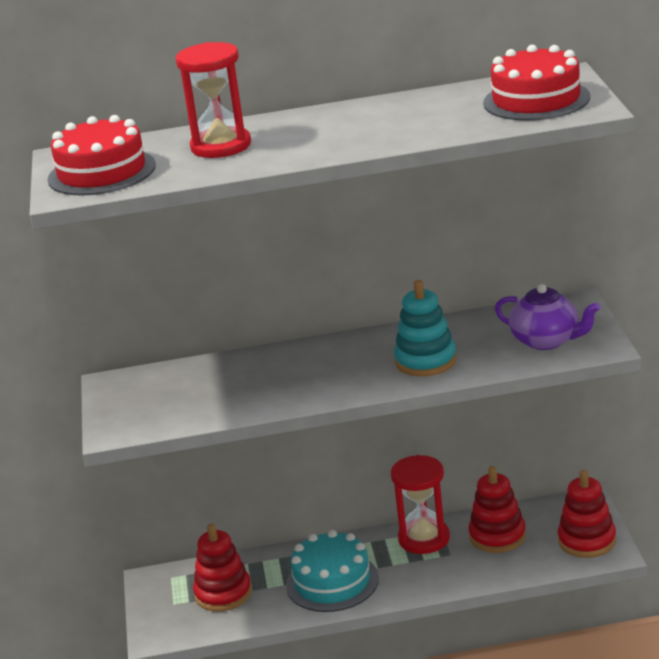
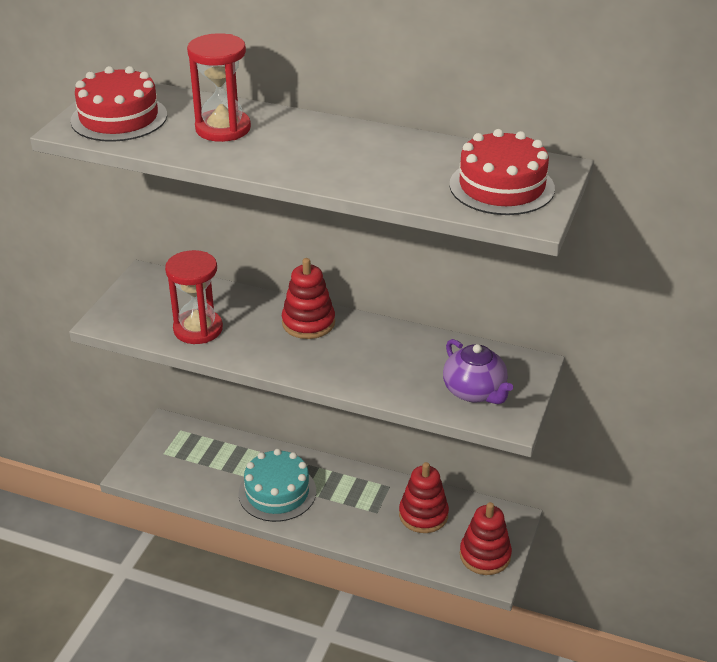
camera: 25 degrees right, 10 degrees up
(223, 593) = (200, 462): red stacking toy -> red stacking toy (308, 323)
(424, 539) = (370, 488): red hourglass -> red hourglass (198, 329)
(426, 361) = (367, 365): turquoise stacking toy -> none

